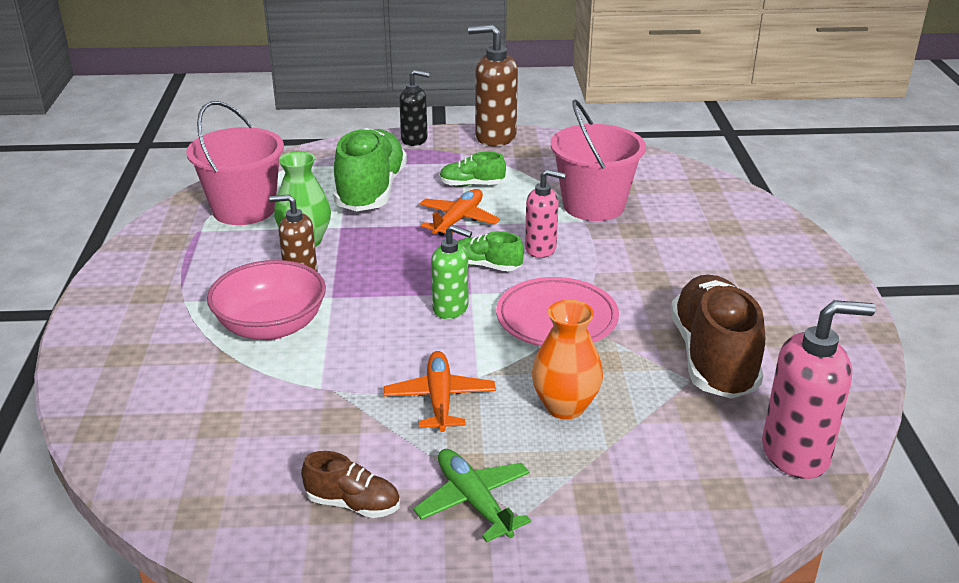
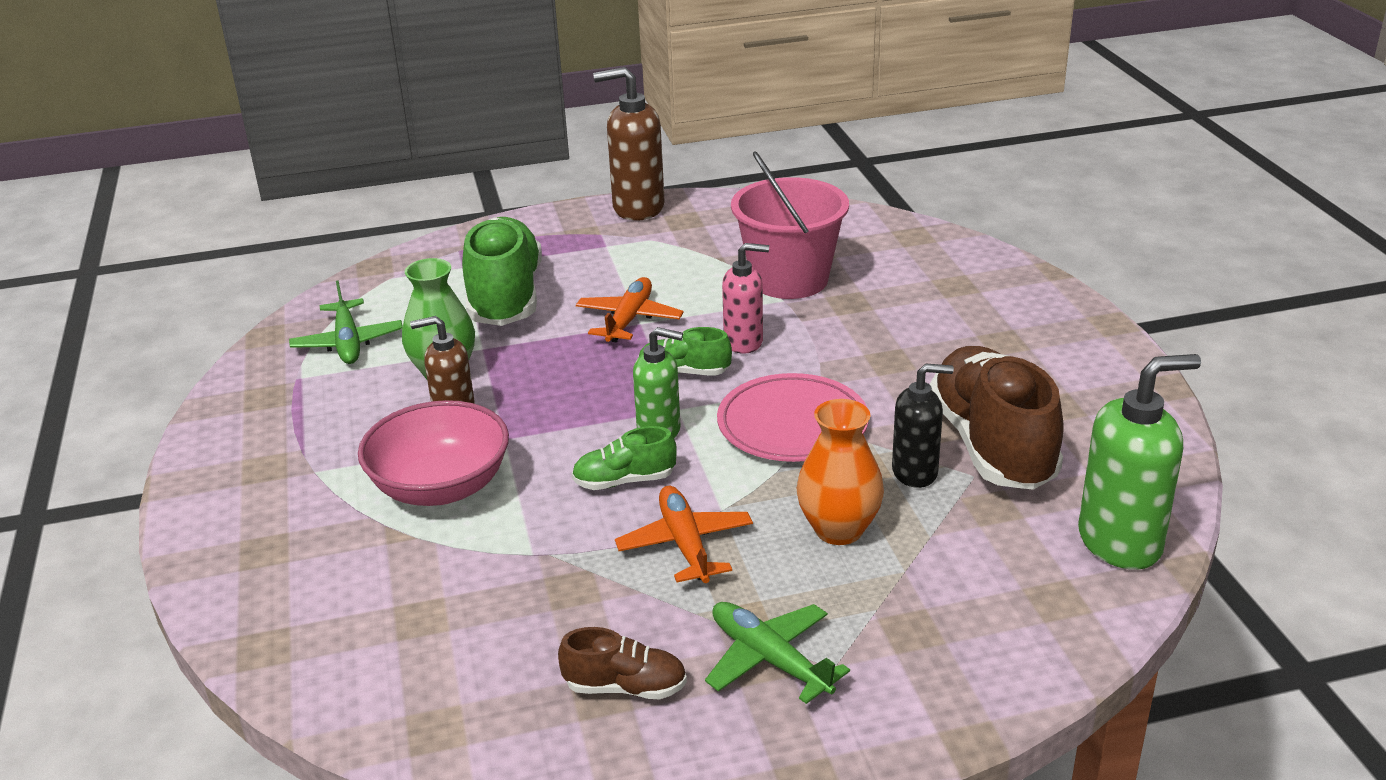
camera: 10 degrees left, 0 degrees up
(244, 209) = (348, 342): pink bucket -> green plane
(414, 140) = (537, 224): black soap dispenser -> black soap dispenser (915, 472)
(471, 185) = (630, 273): green shoe -> green shoe (624, 481)
(796, 453) = (1120, 542): pink soap dispenser -> green soap dispenser

